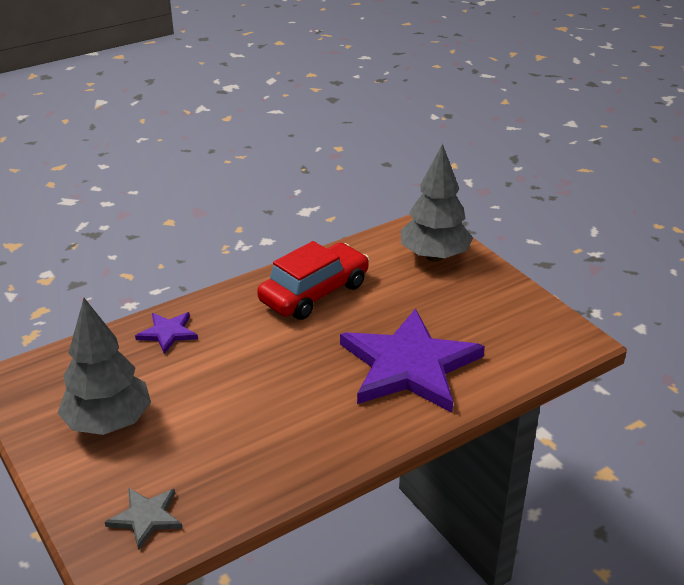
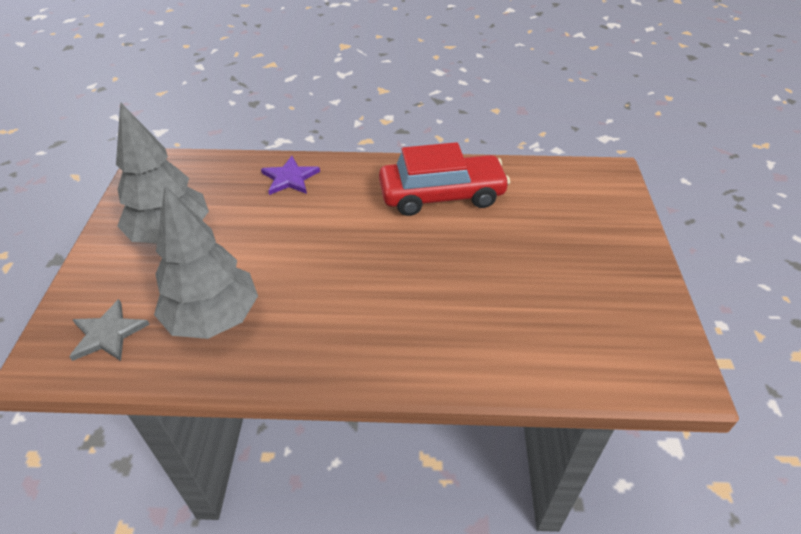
camera: 35 degrees right, 10 degrees up
(409, 365) = (462, 310): purple star -> none
(434, 256) = (591, 208): grey tree -> grey tree (214, 318)

